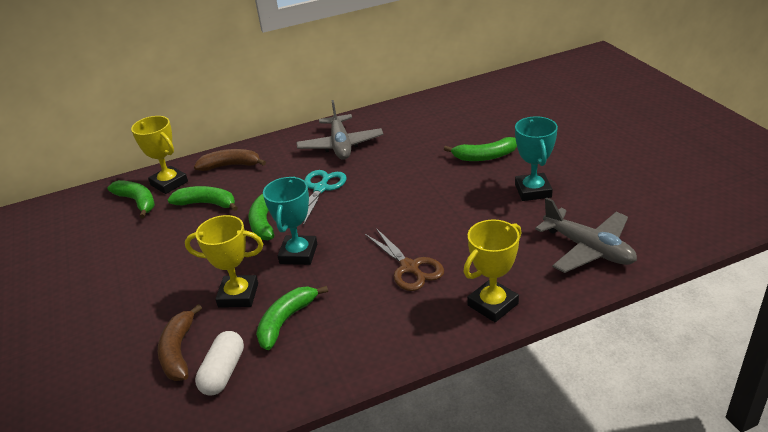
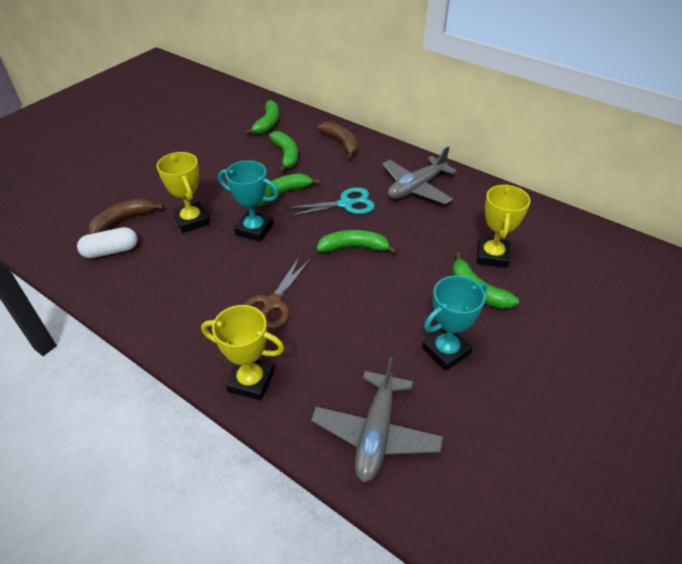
camera: 55 degrees right, 10 degrees up
(169, 183) = (298, 126): yellow trophy -> yellow trophy (492, 255)
(286, 321) = (175, 258): green banana -> green banana (354, 247)
(298, 254) = (254, 230): turquoise trophy -> turquoise trophy turned 45 degrees clockwise

